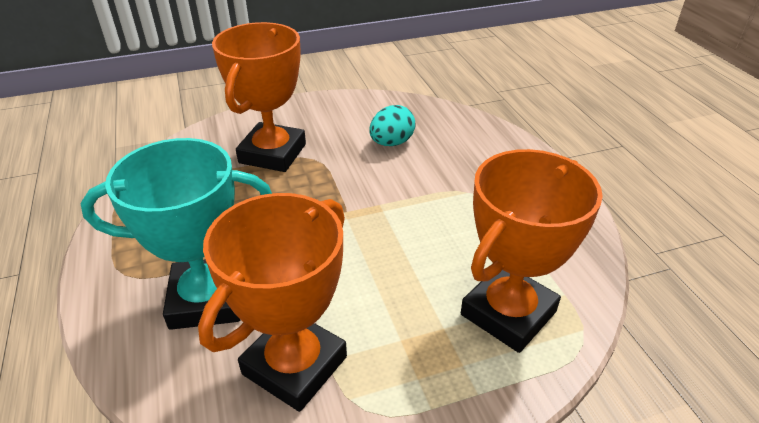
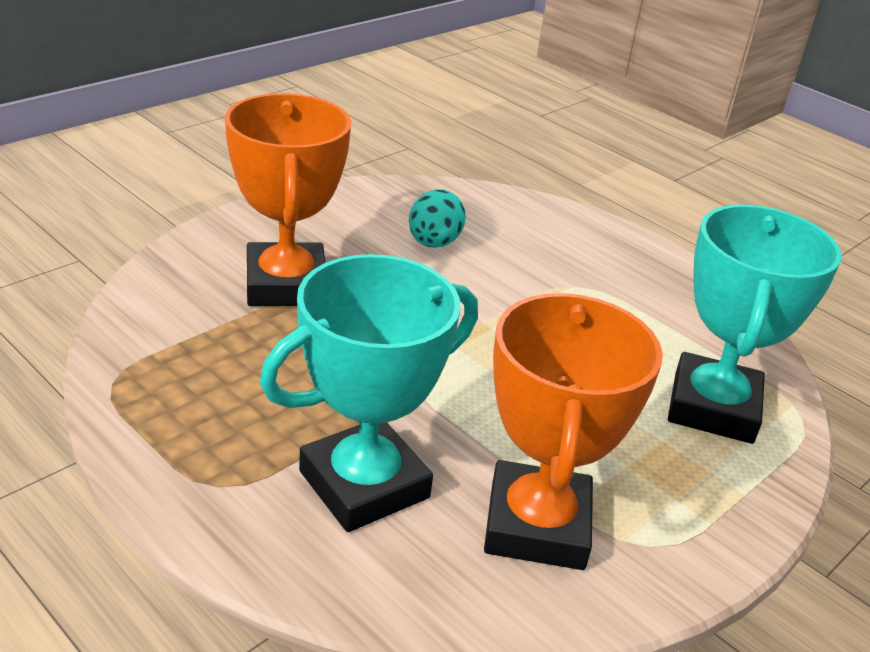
camera: 30 degrees left, 5 degrees down
(508, 313) = (713, 407): orange trophy -> turquoise trophy

